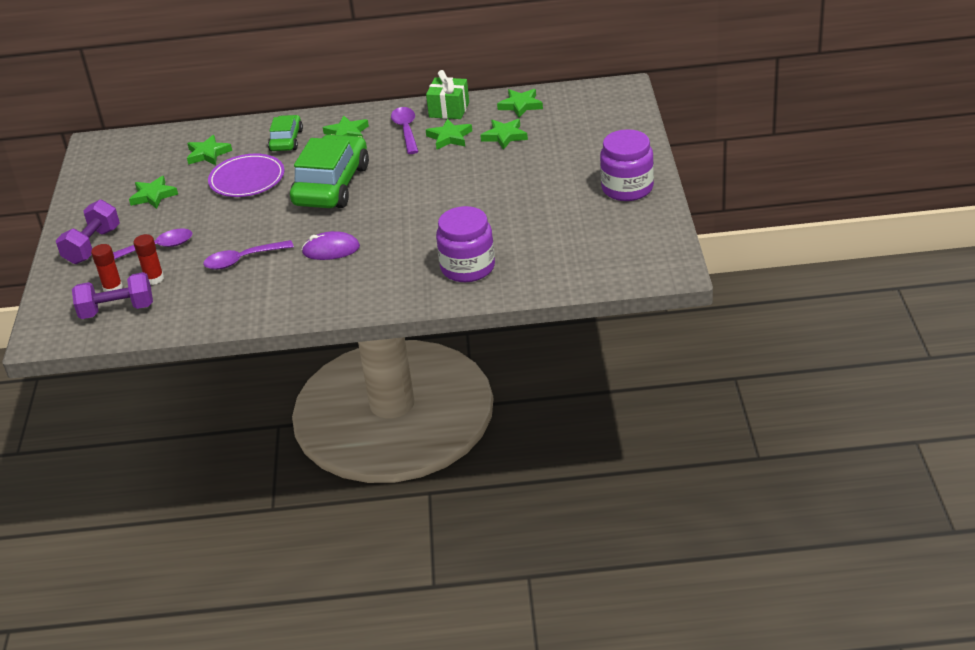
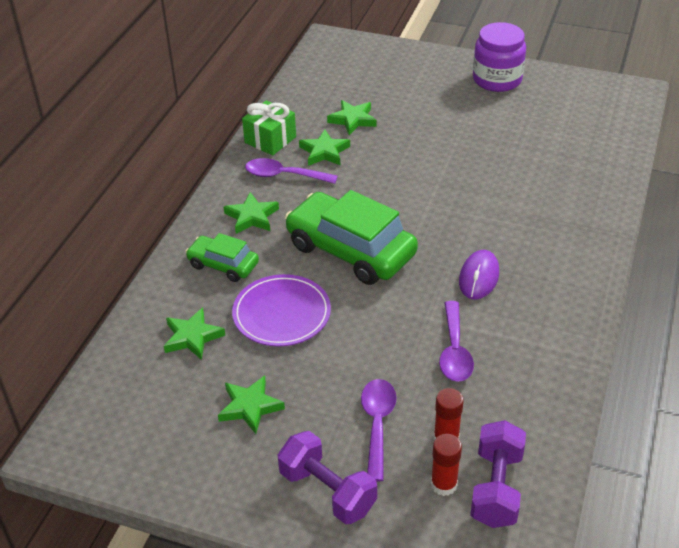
camera: 70 degrees left, 5 degrees up
(468, 267) = (568, 195): purple jar -> none
(520, 105) = (305, 97): green star -> none

